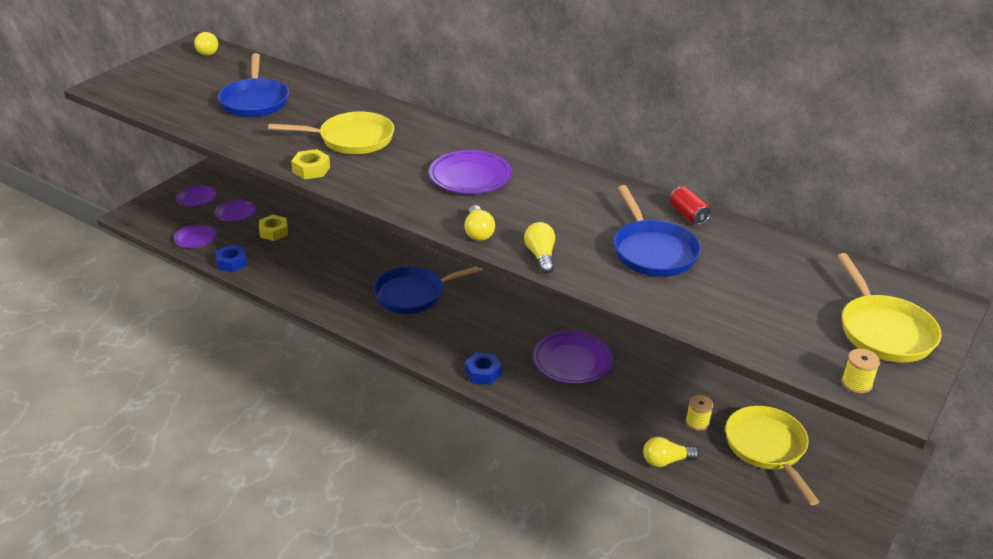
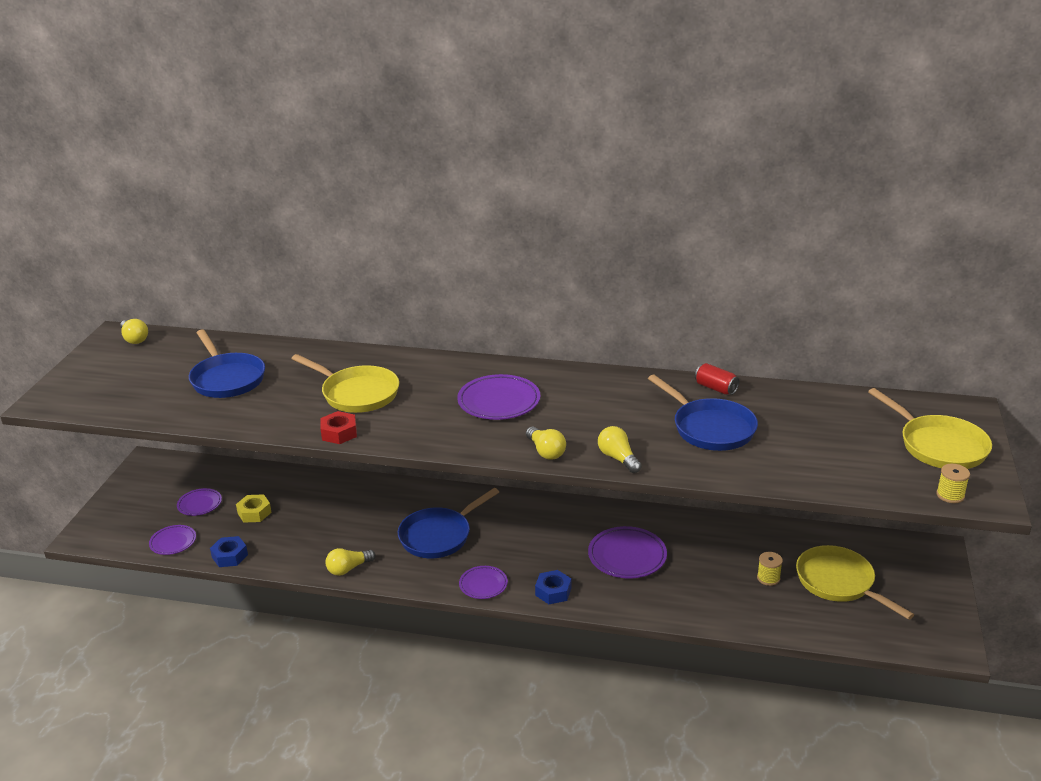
camera: 20 degrees left, 5 degrees down
(196, 198) = (146, 500): purple plate -> purple plate (483, 585)
(311, 169) = (339, 433): yellow nut -> red nut
(351, 139) = (357, 394): yellow pan -> yellow pan turned 60 degrees clockwise
(666, 461) = (764, 621): yellow light bulb -> yellow light bulb (348, 569)

